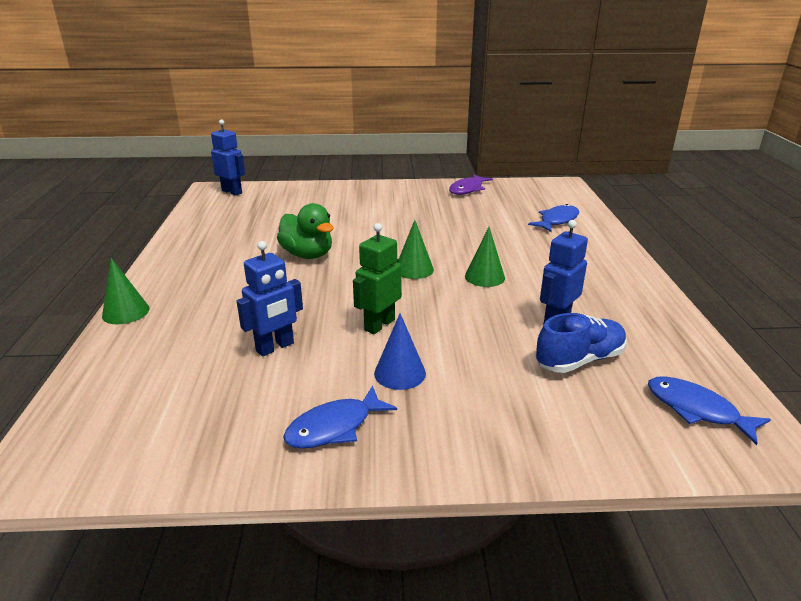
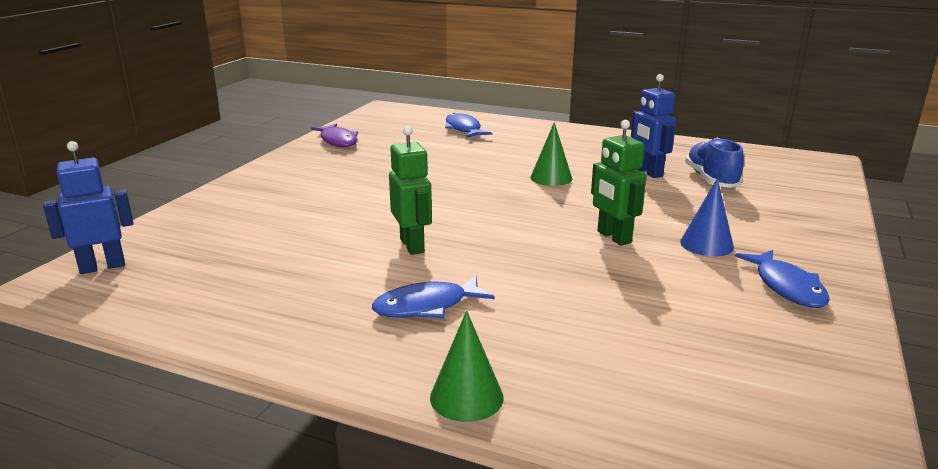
camera: 65 degrees left, 5 degrees down
(275, 347) = (630, 296): blue robot -> none
(307, 255) = (412, 246): green duck -> green robot
(414, 269) = (507, 201): green cone -> none
(696, 410) = (783, 166): blue fish -> blue fish (426, 306)

